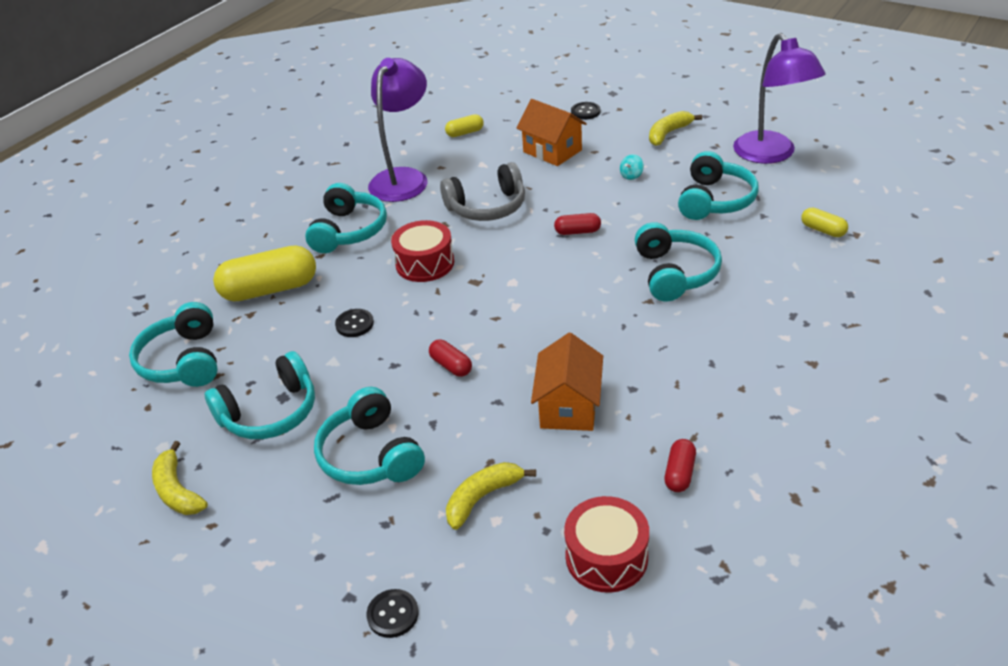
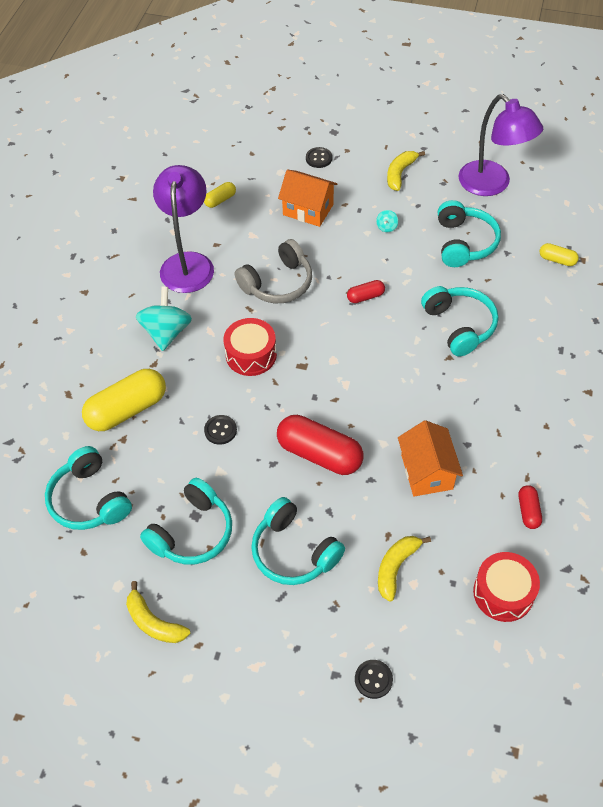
camera: 20 degrees left, 15 degrees up
(349, 231) = (166, 332): turquoise headphones -> turquoise spinning top
(451, 366) = (319, 454): red capsule -> red capsule, size x2.07

